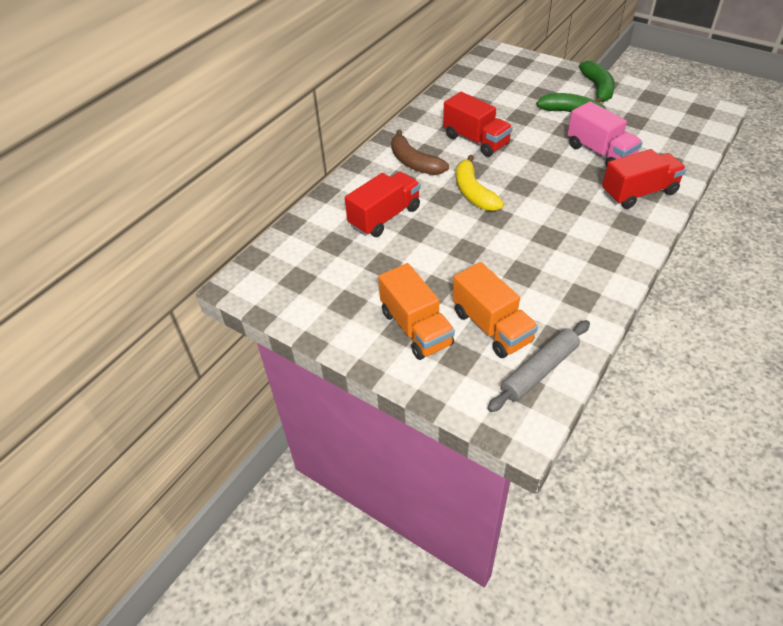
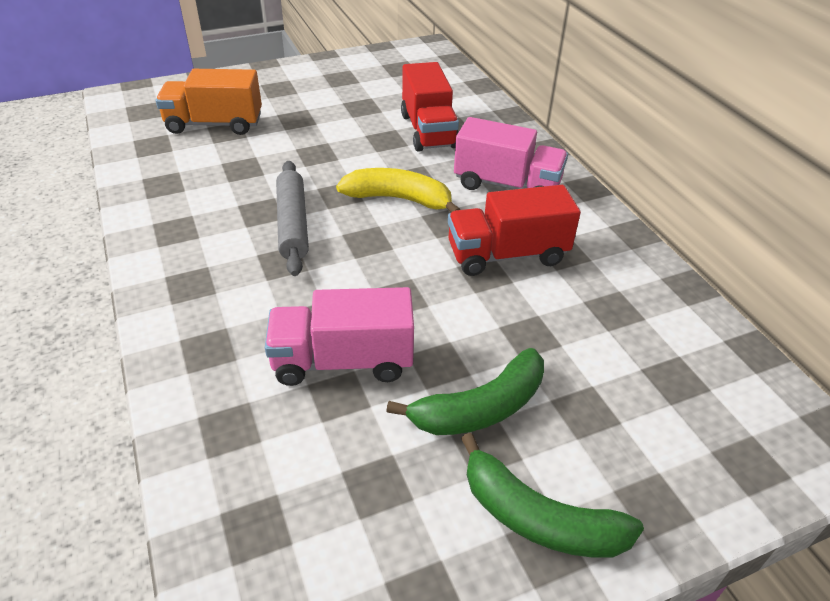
camera: 120 degrees right, 5 degrees down
(414, 162) = (507, 185): brown banana -> pink truck
(416, 328) = (269, 94): orange truck -> none
(539, 370) = (142, 124): grey rolling pin -> grey rolling pin (293, 224)
(639, 193) = (217, 335): red truck -> none

